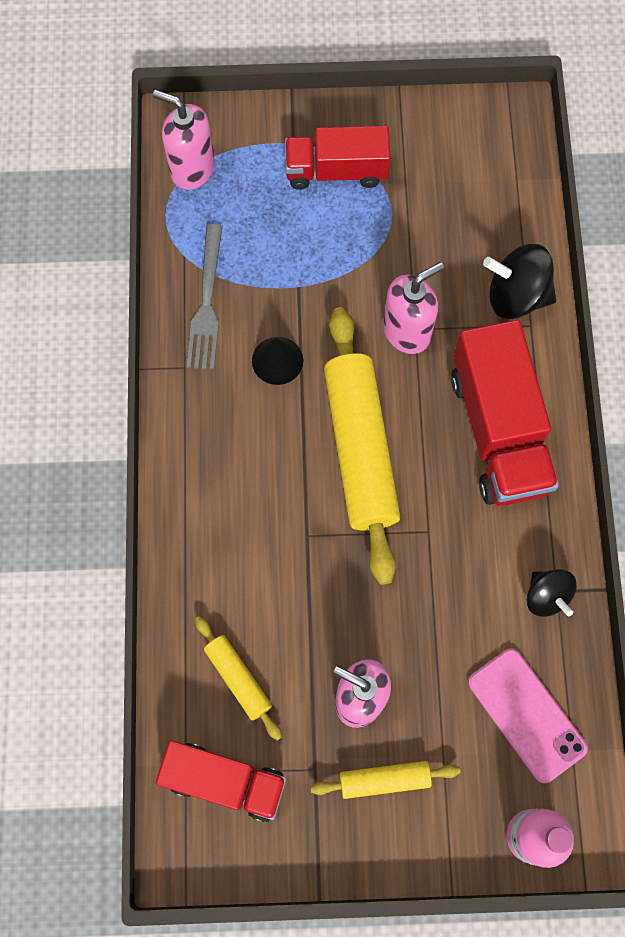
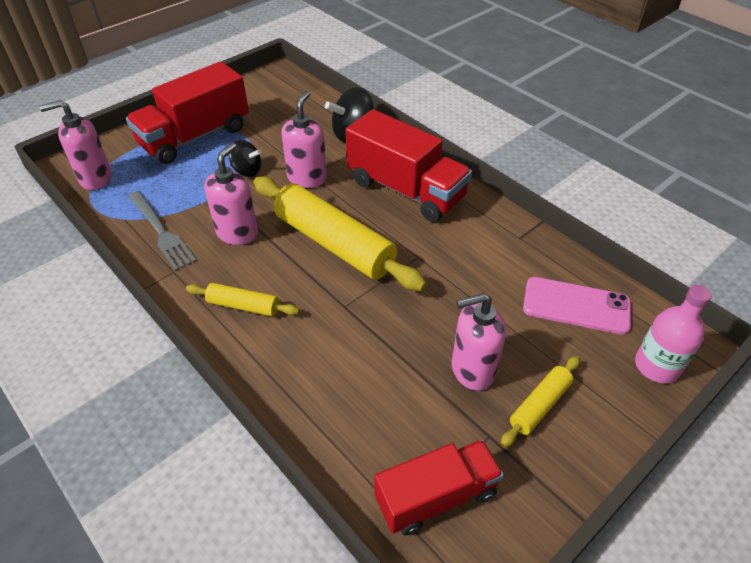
camera: 40 degrees left, 25 degrees down
(238, 678) = (379, 420): yellow rolling pin -> yellow rolling pin (243, 305)
(277, 360) = (237, 233): black cone -> pink soap dispenser
(336, 171) = (195, 137): red truck -> red truck, size x1.51
(546, 596) = (517, 243): black spinning top -> black spinning top (247, 171)

